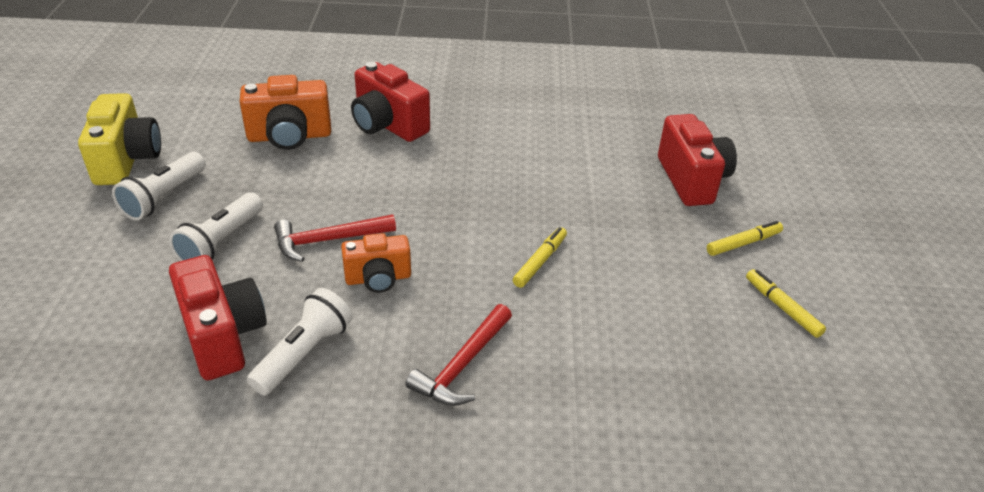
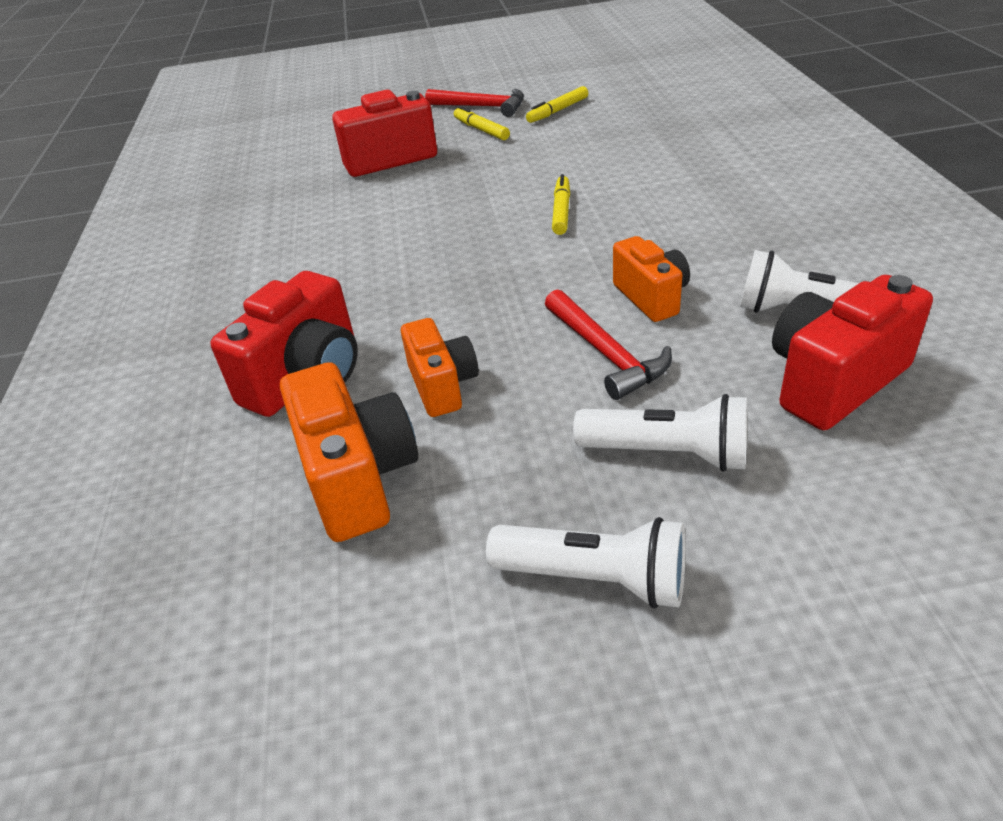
camera: 95 degrees left, 0 degrees up
(127, 160) = (499, 710): yellow camera -> none
(344, 171) = (442, 386): none -> orange camera
(462, 365) = (737, 222): red hammer -> red hammer (482, 107)
(540, 261) = (561, 211): yellow marker -> yellow marker turned 75 degrees clockwise

